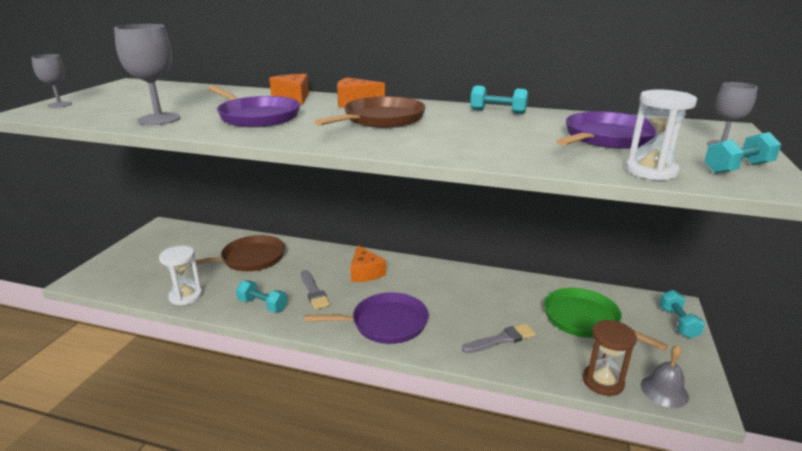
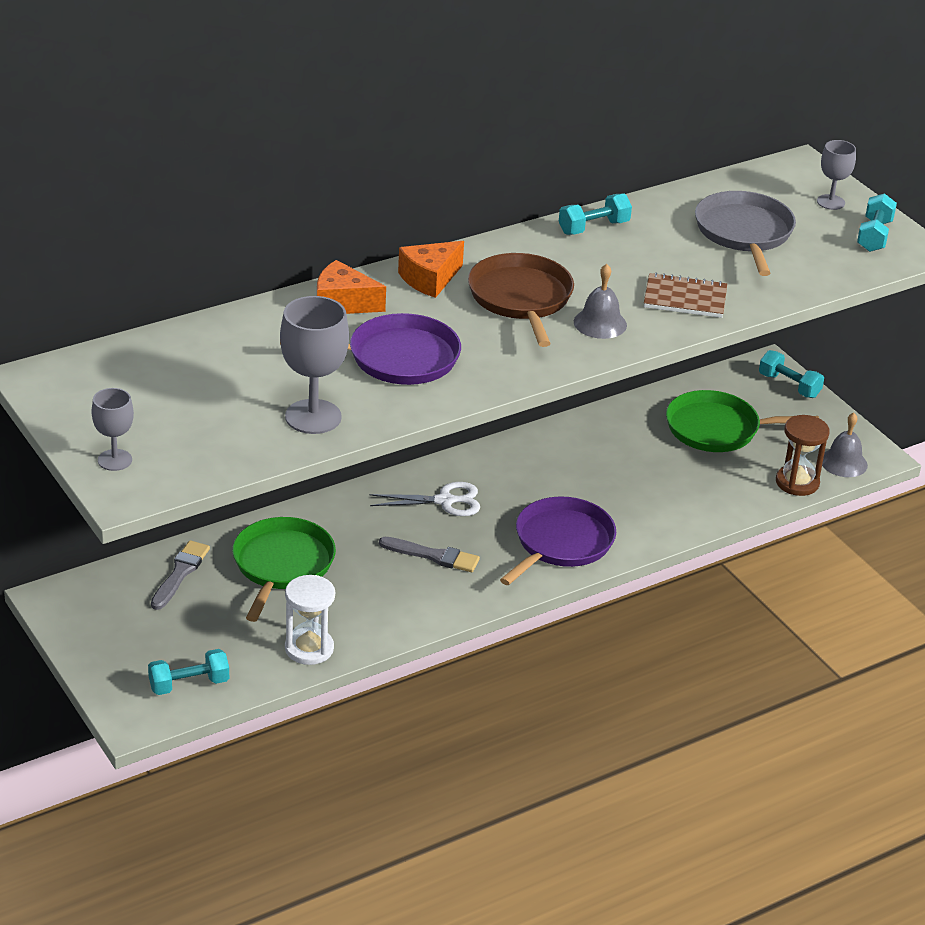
camera: 50 degrees left, 10 degrees up
(250, 259) = (282, 565): brown pan -> green pan
(262, 305) = (411, 603): turquoise dumbbell -> turquoise dumbbell (189, 684)
(365, 273) = (445, 501): orange cheese -> white scissors
(399, 139) = (600, 323): none -> grey bell
(486, 148) = (685, 298): none -> brown notebook
(501, 339) = (679, 493): grey brush -> grey brush (180, 573)
(607, 138) = (744, 233): purple pan -> grey pan
(651, 171) = (831, 270): white hourglass -> none

